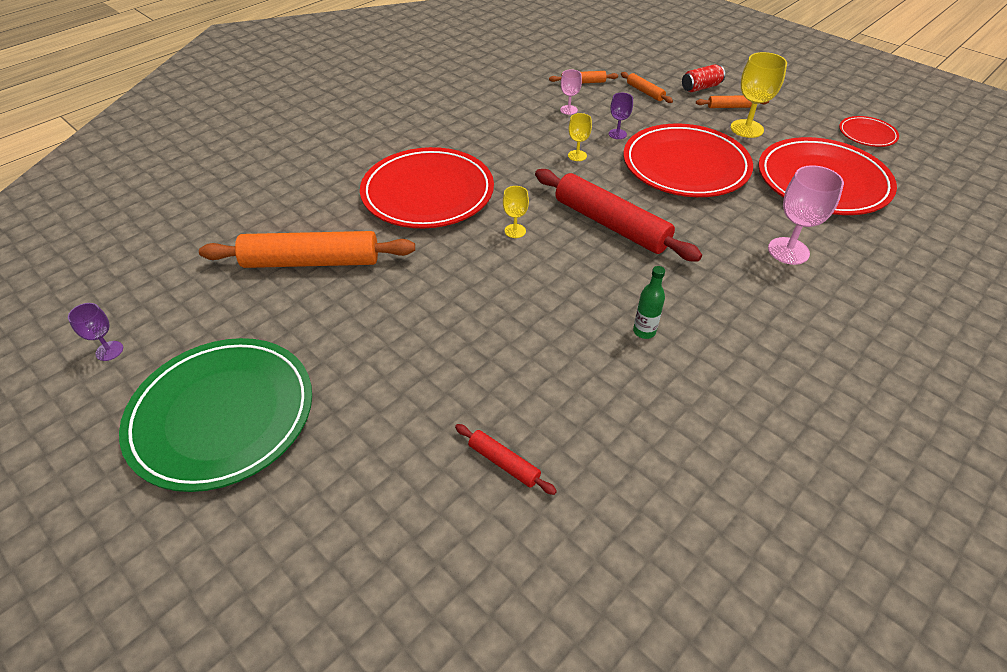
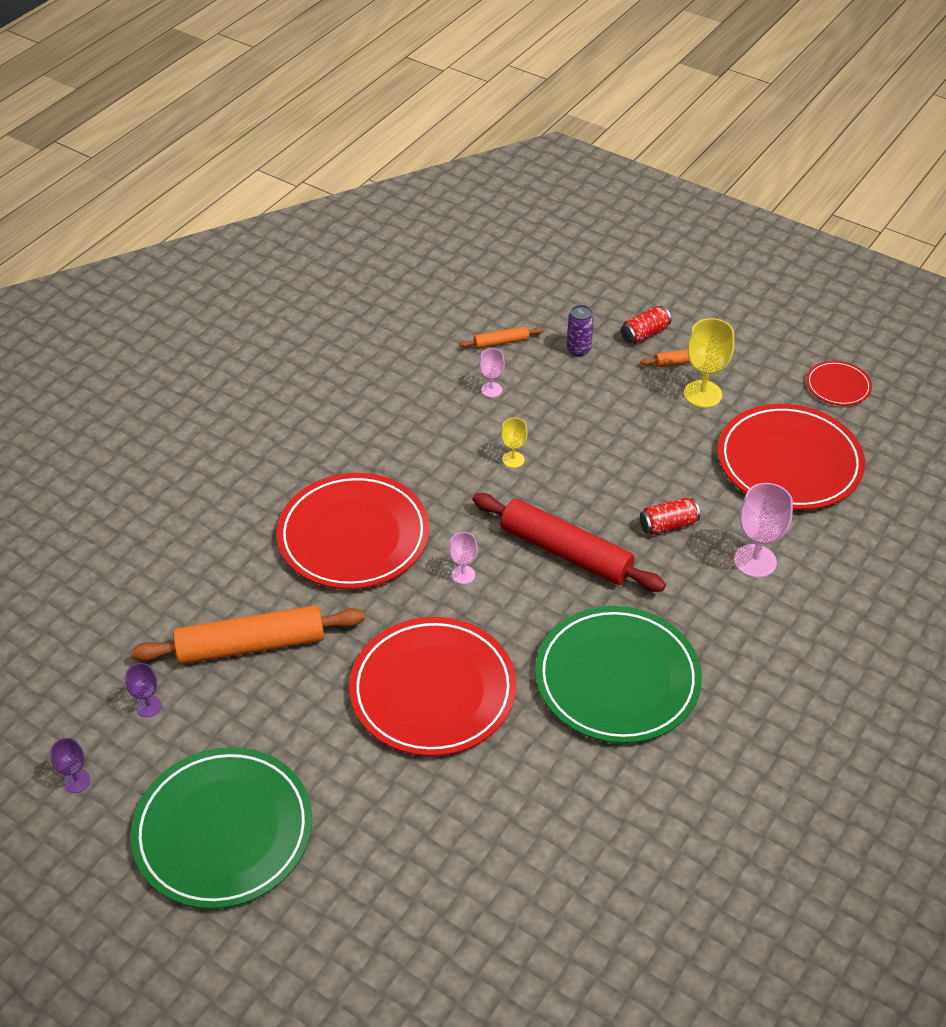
camera: 10 degrees left, 0 degrees up
(504, 463) = (506, 835): red rolling pin -> none
(515, 231) = (463, 575): yellow goblet -> pink goblet
(617, 134) = (555, 421): purple goblet -> purple goblet (148, 706)
(644, 331) = (617, 679): green bottle -> green plate
(645, 92) = (578, 349): orange rolling pin -> purple can
(685, 166) = (637, 459): red plate -> red plate (433, 690)
(707, 215) = (668, 525): none -> red can

